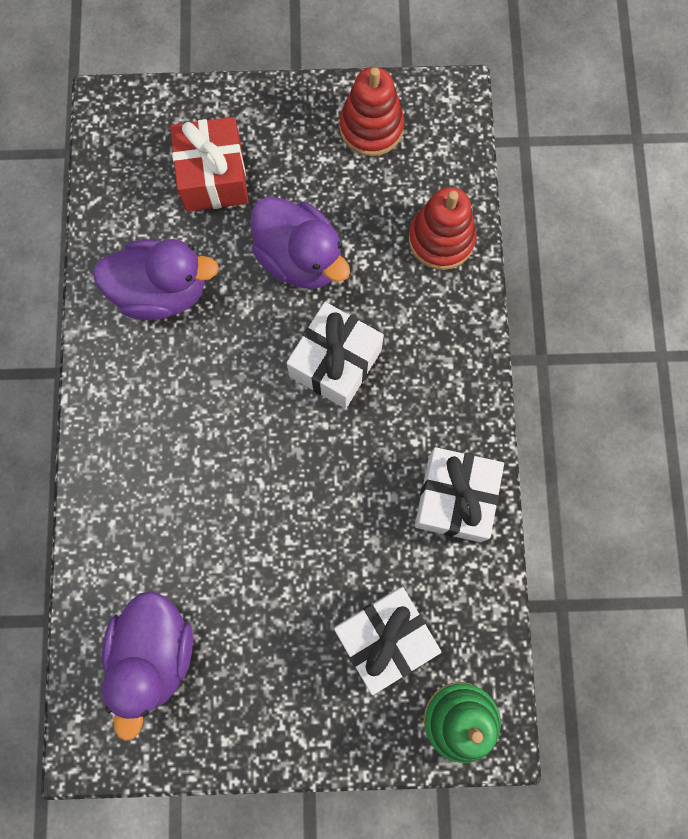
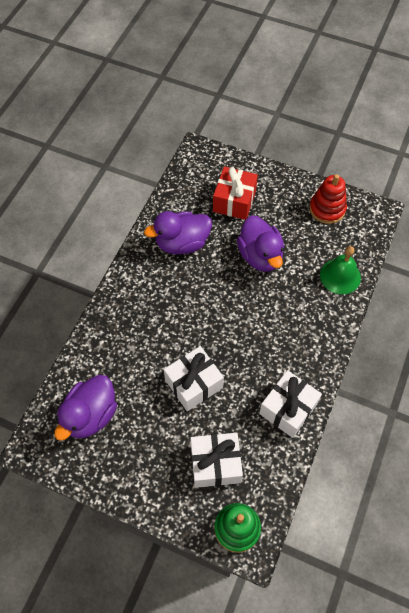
camera: 25 degrees right, 15 degrees down
(162, 291) = (182, 243): purple duck -> purple duck turned 135 degrees clockwise
(335, 363) = (255, 313): white gift -> white gift (194, 384)
(441, 239) = (340, 276): red stacking toy -> green bell

